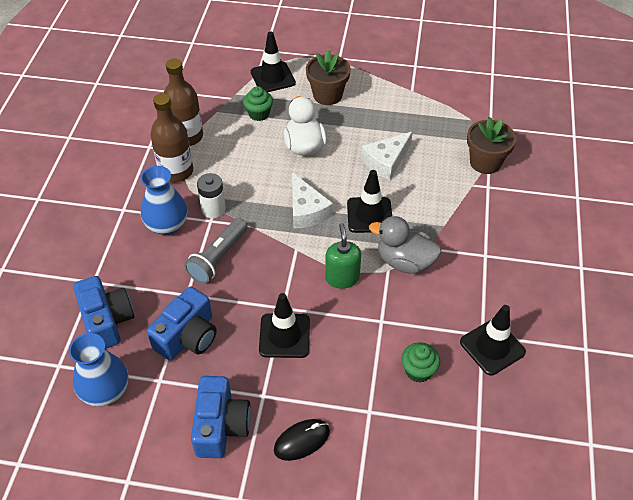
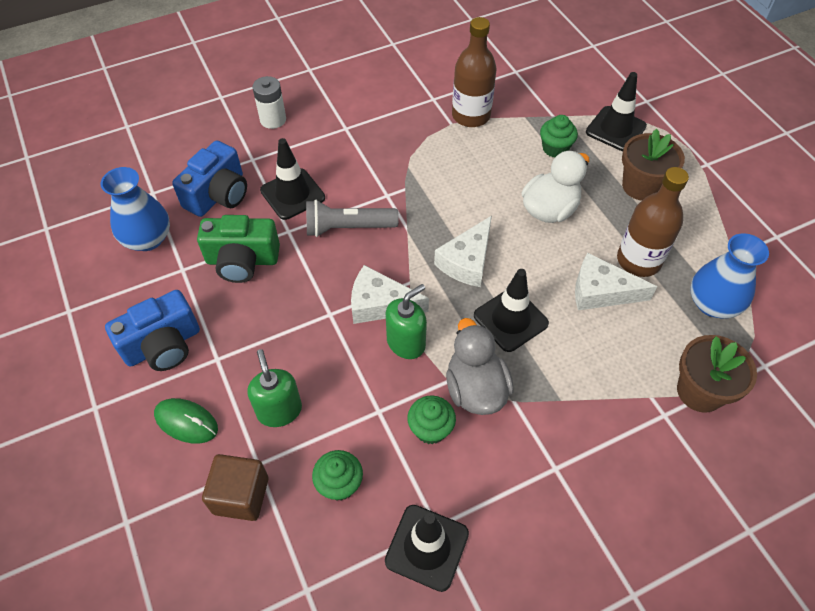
camera: 55 degrees right, 5 degrees up
(167, 225) = (354, 168): blue vase -> blue vase (712, 304)
(176, 171) = (422, 135): brown bottle -> brown bottle (638, 260)
(188, 336) = (242, 260): blue camera -> green camera
(213, 209) = (402, 189): white battery -> white battery (273, 119)
(284, 336) = (297, 335): black traffic cone -> black traffic cone (292, 194)
(299, 275) = (380, 304): none -> white cheese
(302, 440) = (186, 422): black mouse -> green mouse
(337, 377) = (279, 410): none -> green soap dispenser
(386, 433) = (241, 495): none -> brown cube
(415, 300) = (430, 429): none -> green cupcake

